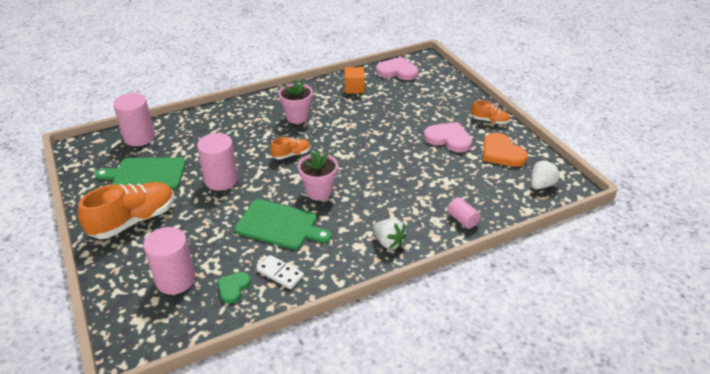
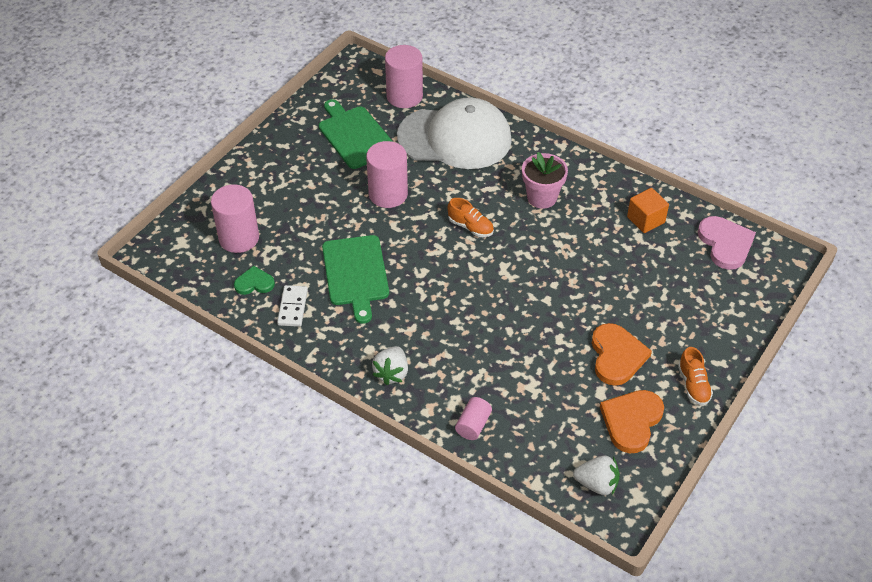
camera: 60 degrees right, 10 degrees up
(134, 220) = (289, 166): orange shoe -> none
(206, 131) = (455, 138): none -> white cap
(319, 192) = (427, 280): pink flower pot -> none
(448, 139) = (616, 356): pink heart -> orange heart

